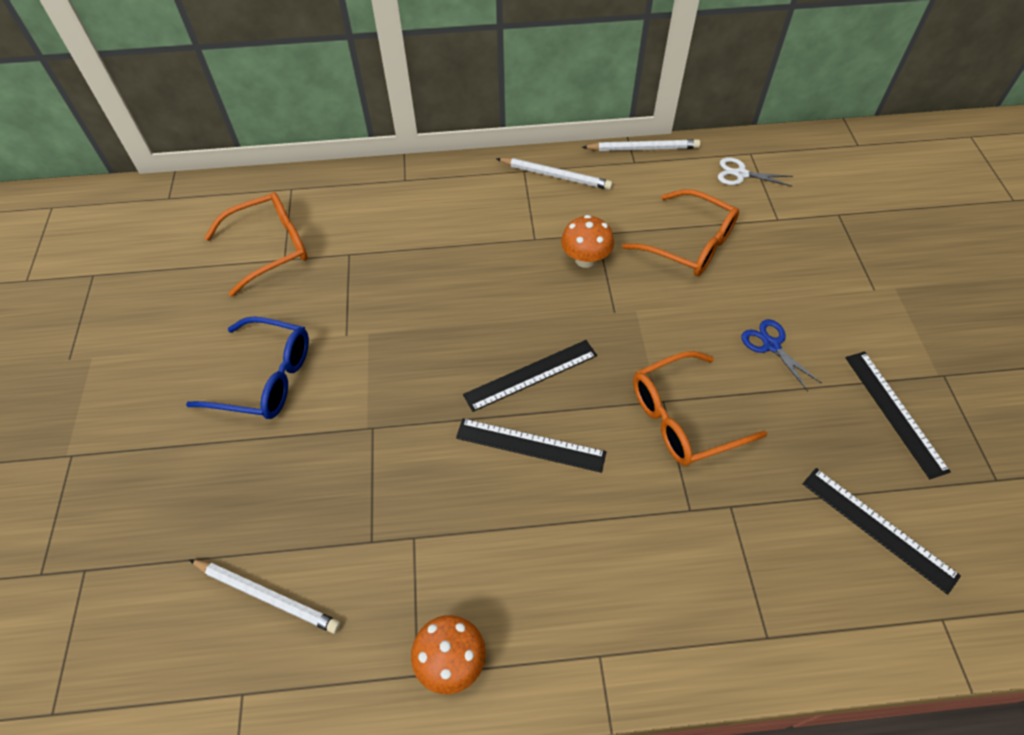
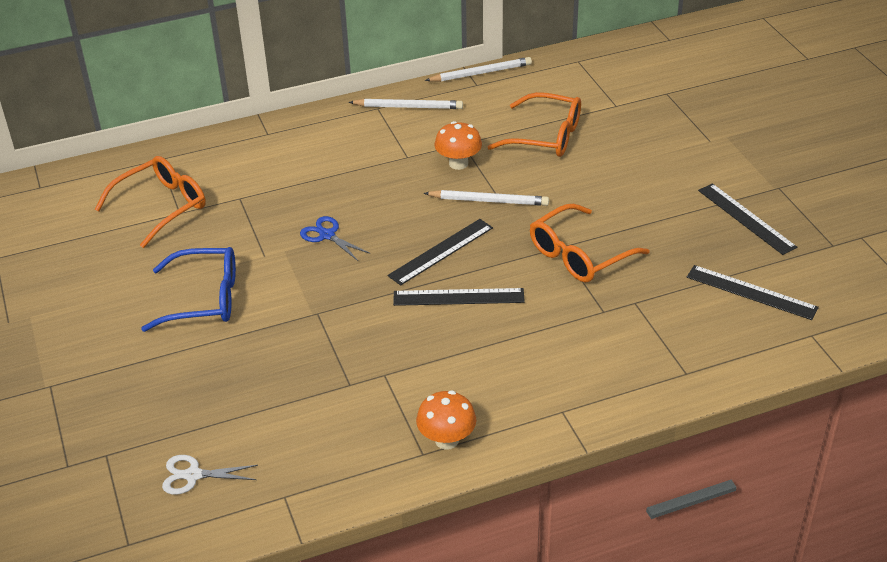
camera: 15 degrees left, 15 degrees down
(267, 596) = (276, 435): white pencil -> white pencil (489, 201)
(740, 174) = (574, 78): white scissors -> white scissors (193, 475)
(771, 345) = (636, 194): blue scissors -> blue scissors (327, 235)

